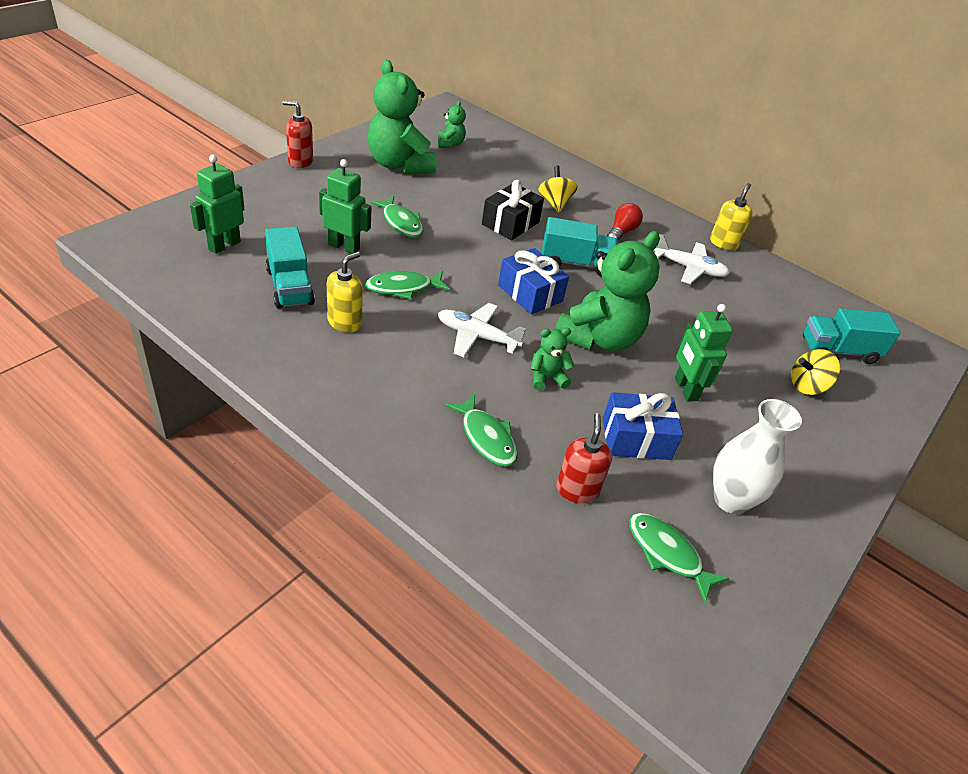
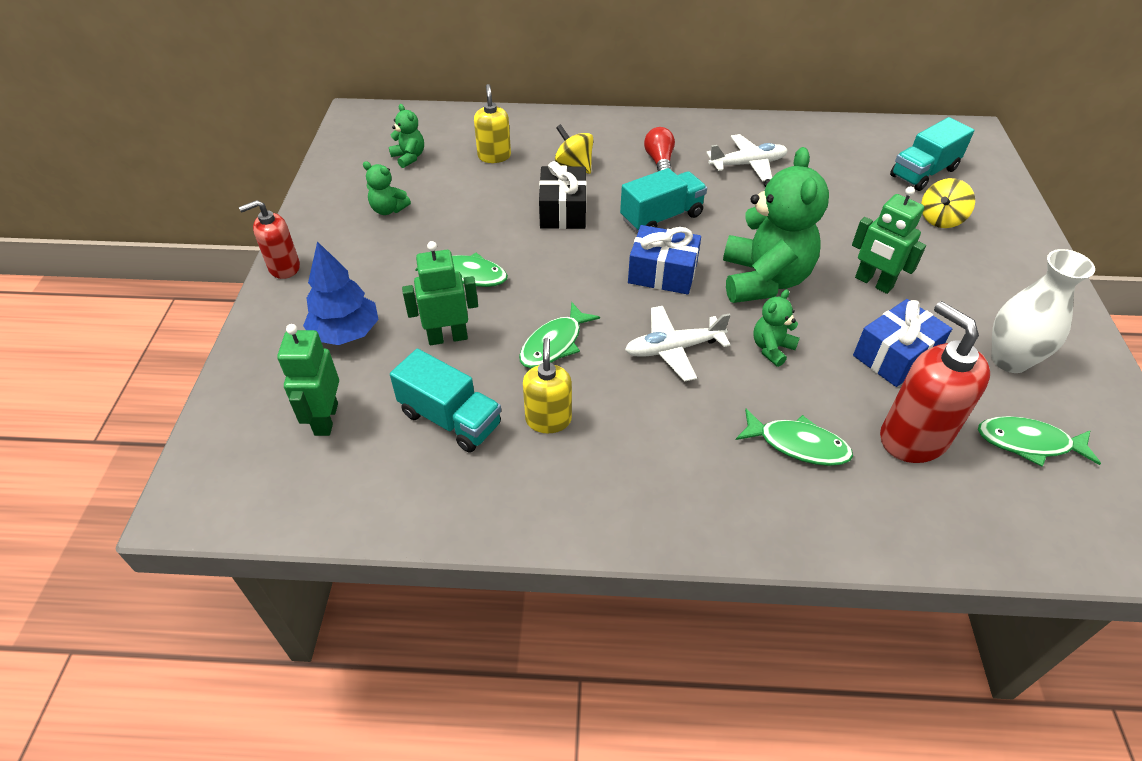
camera: 30 degrees left, 5 degrees up
(290, 212) = (346, 333): none -> blue tree
(399, 164) = (388, 209): green teddy bear -> green teddy bear, size x0.46
(577, 490) = (913, 438): red soap dispenser -> red soap dispenser, size x1.62
(723, 243) = (743, 123): yellow soap dispenser -> yellow soap dispenser (494, 156)

